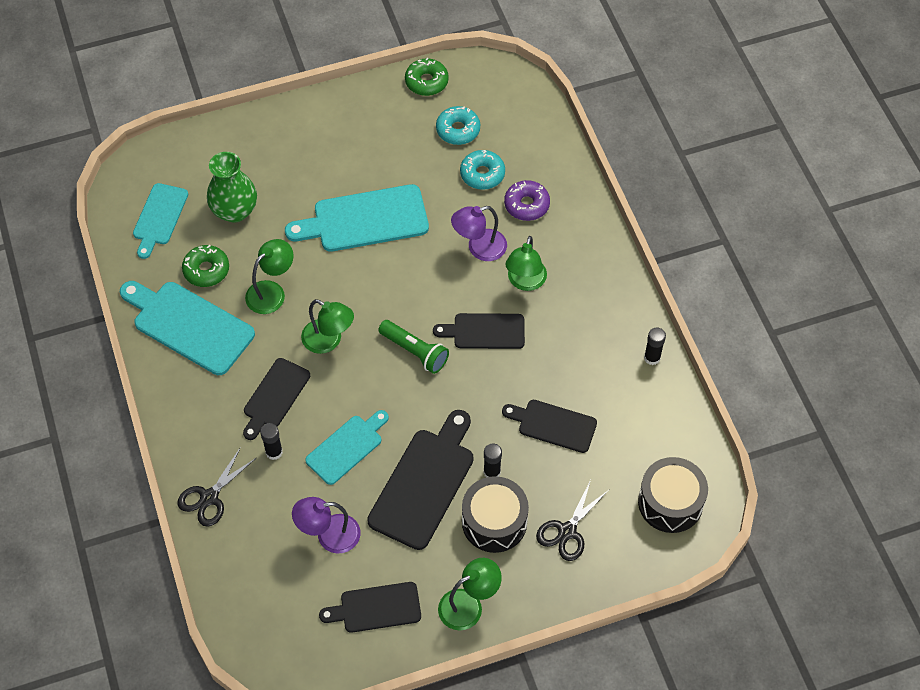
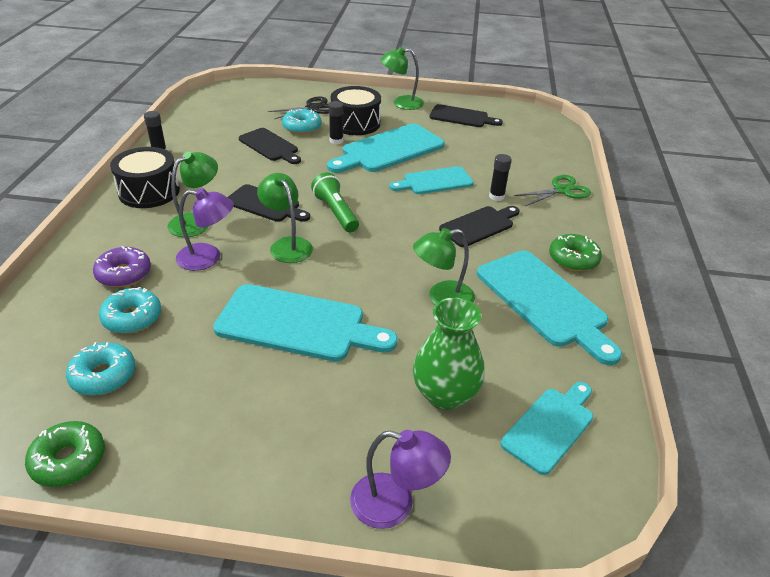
camera: 155 degrees left, 20 degrees down
(206, 270) = (507, 344): green donut -> green donut (573, 259)
(209, 497) = (562, 190): black scissors -> green scissors
(329, 341) = (407, 244): green lamp -> green lamp (287, 245)
(329, 535) = (475, 149): purple lamp -> purple lamp (395, 504)
(424, 483) = (389, 150): black cutting board -> turquoise cutting board
(547, 480) = (302, 127): none -> turquoise donut
(670, 502) = (236, 99): black drum -> black drum (149, 191)

